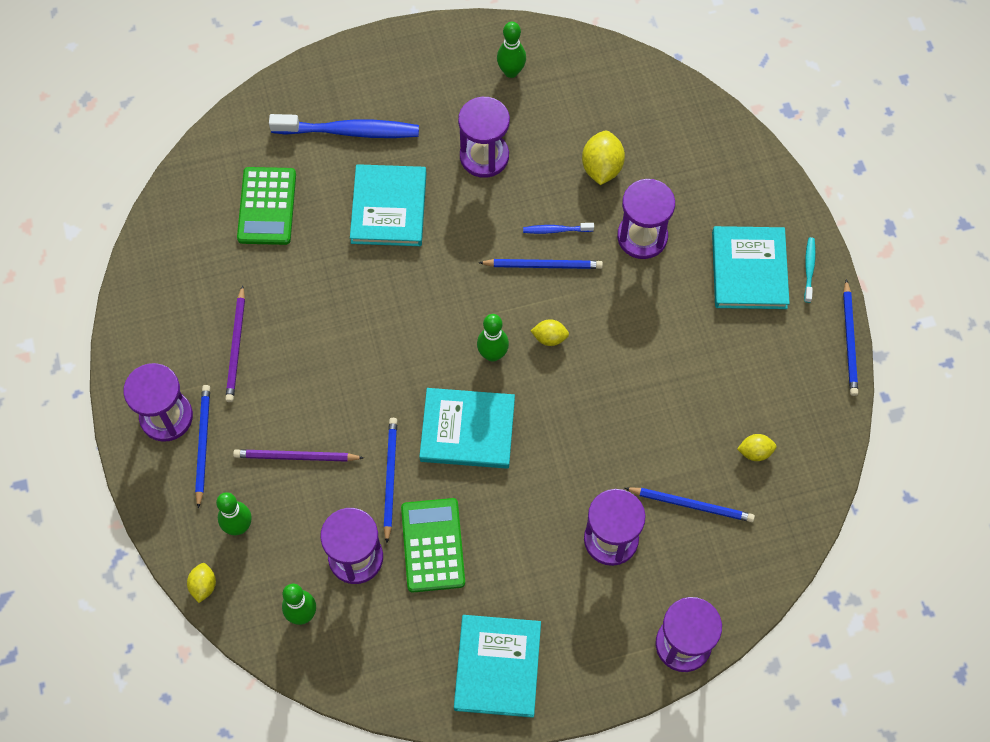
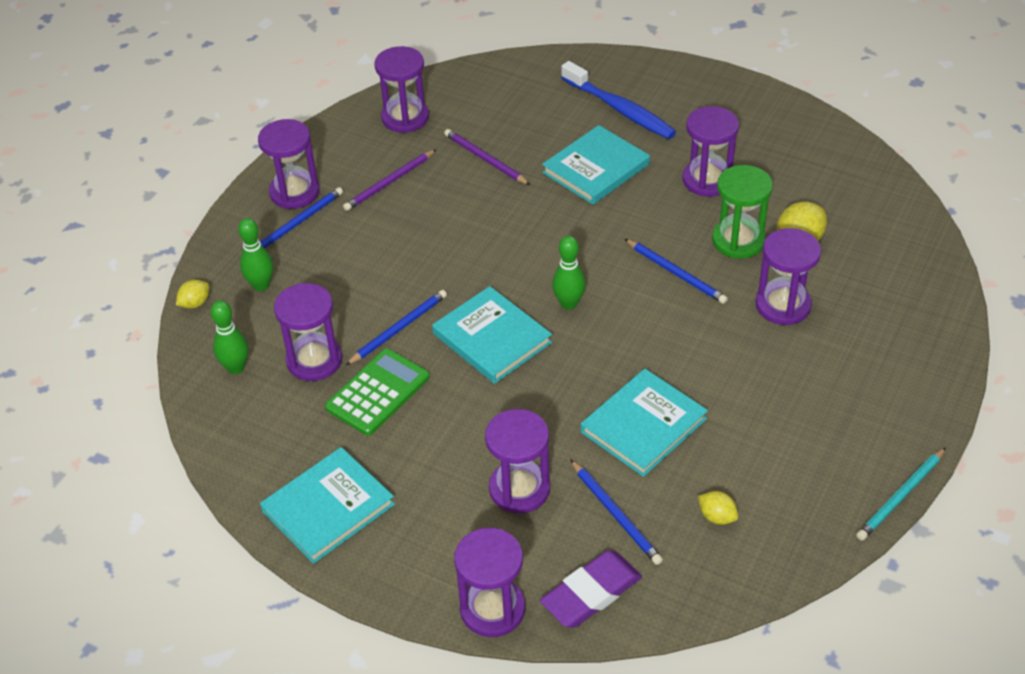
camera: 45 degrees right, 20 degrees down
(179, 270) = (405, 118): none -> purple hourglass
(267, 206) = (508, 118): green calculator -> none
(296, 457) = (349, 271): purple pencil -> purple pencil (485, 159)
(511, 71) = (790, 142): green bowling pin -> none
(549, 338) = (627, 322): yellow lemon -> none
(556, 230) = (713, 258): blue toothbrush -> none
(559, 199) = (738, 240): none -> green hourglass
(732, 578) = (591, 593): none -> purple eraser
(749, 270) = (856, 385): turquoise book -> turquoise book (643, 425)
(809, 269) = (917, 420): turquoise toothbrush -> none
(849, 340) = (901, 496): blue pencil -> turquoise pencil

